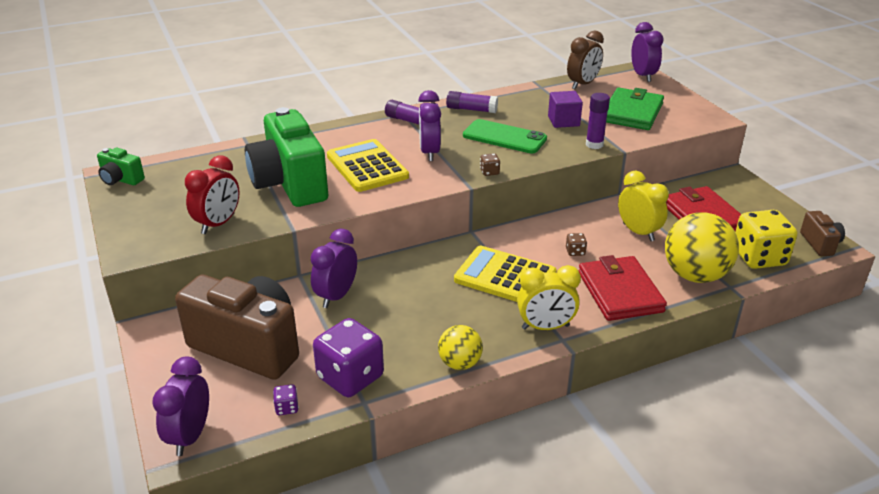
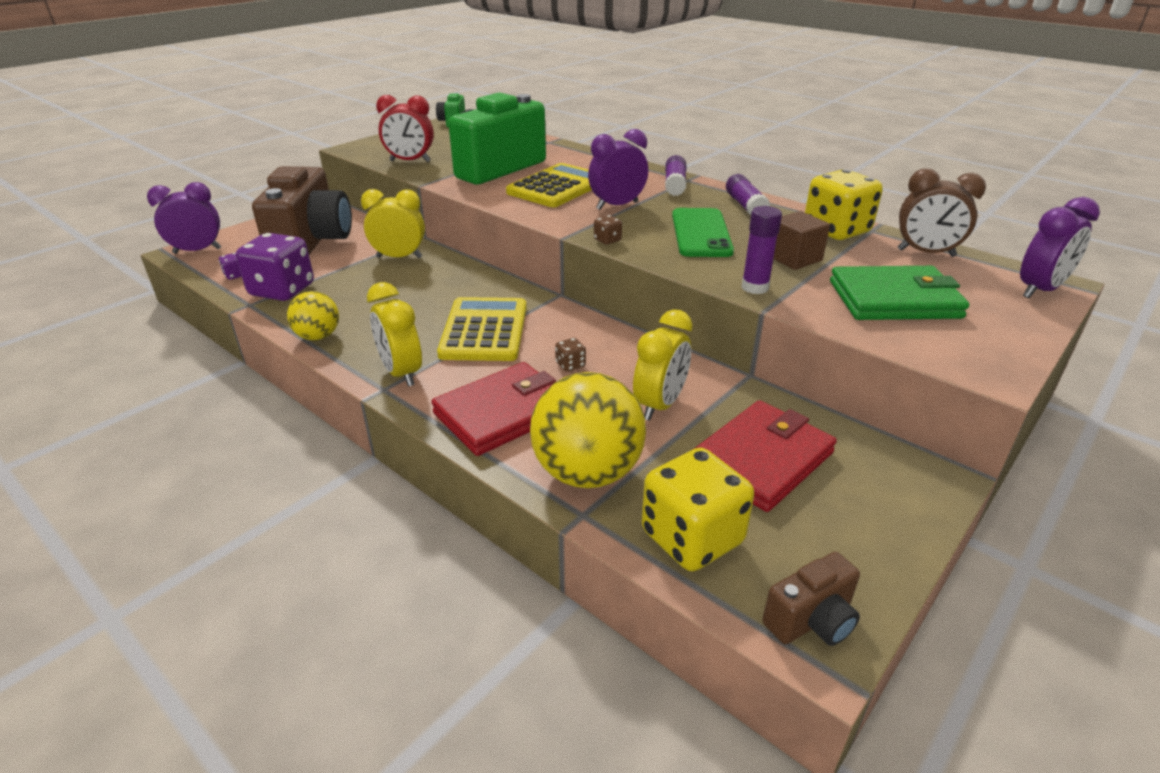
camera: 65 degrees right, 0 degrees up
(336, 296) = (399, 257): purple clock -> yellow clock
(534, 96) = (836, 230): none -> yellow dice
(563, 121) = (794, 258): purple cube -> brown cube

